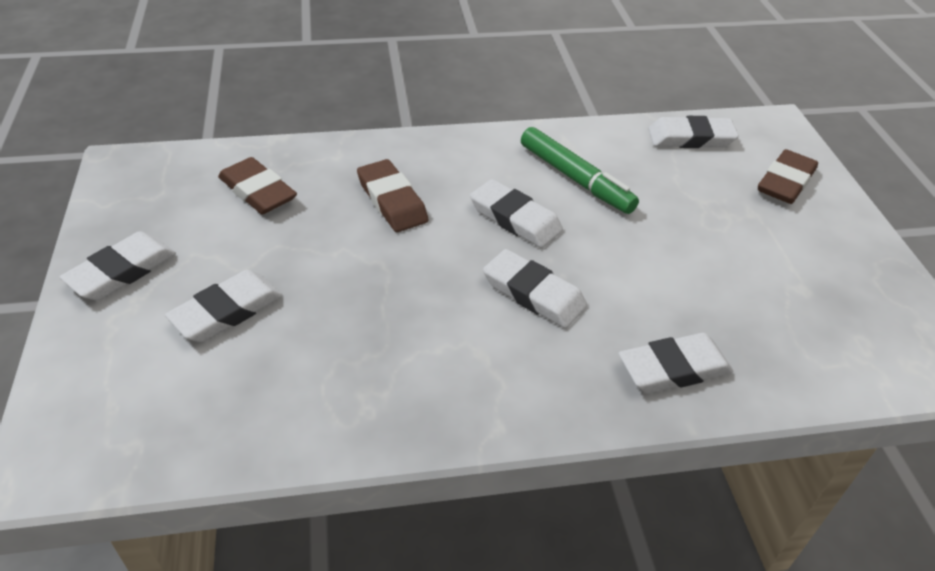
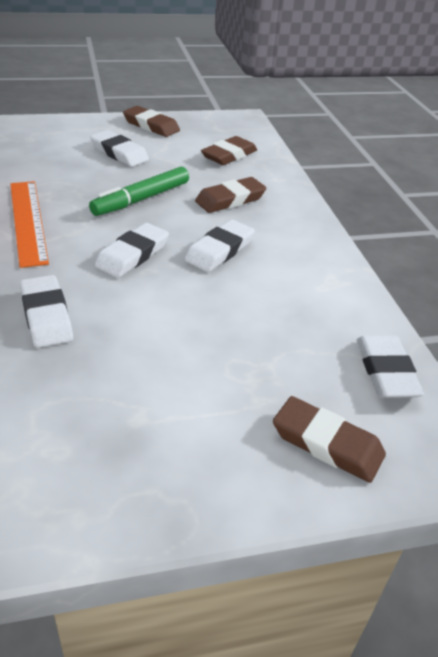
camera: 85 degrees right, 5 degrees down
(122, 271) = (151, 126): white eraser -> brown eraser
(454, 412) = (27, 221): none -> orange ruler
(575, 178) = (283, 284): green marker -> green marker (142, 199)

